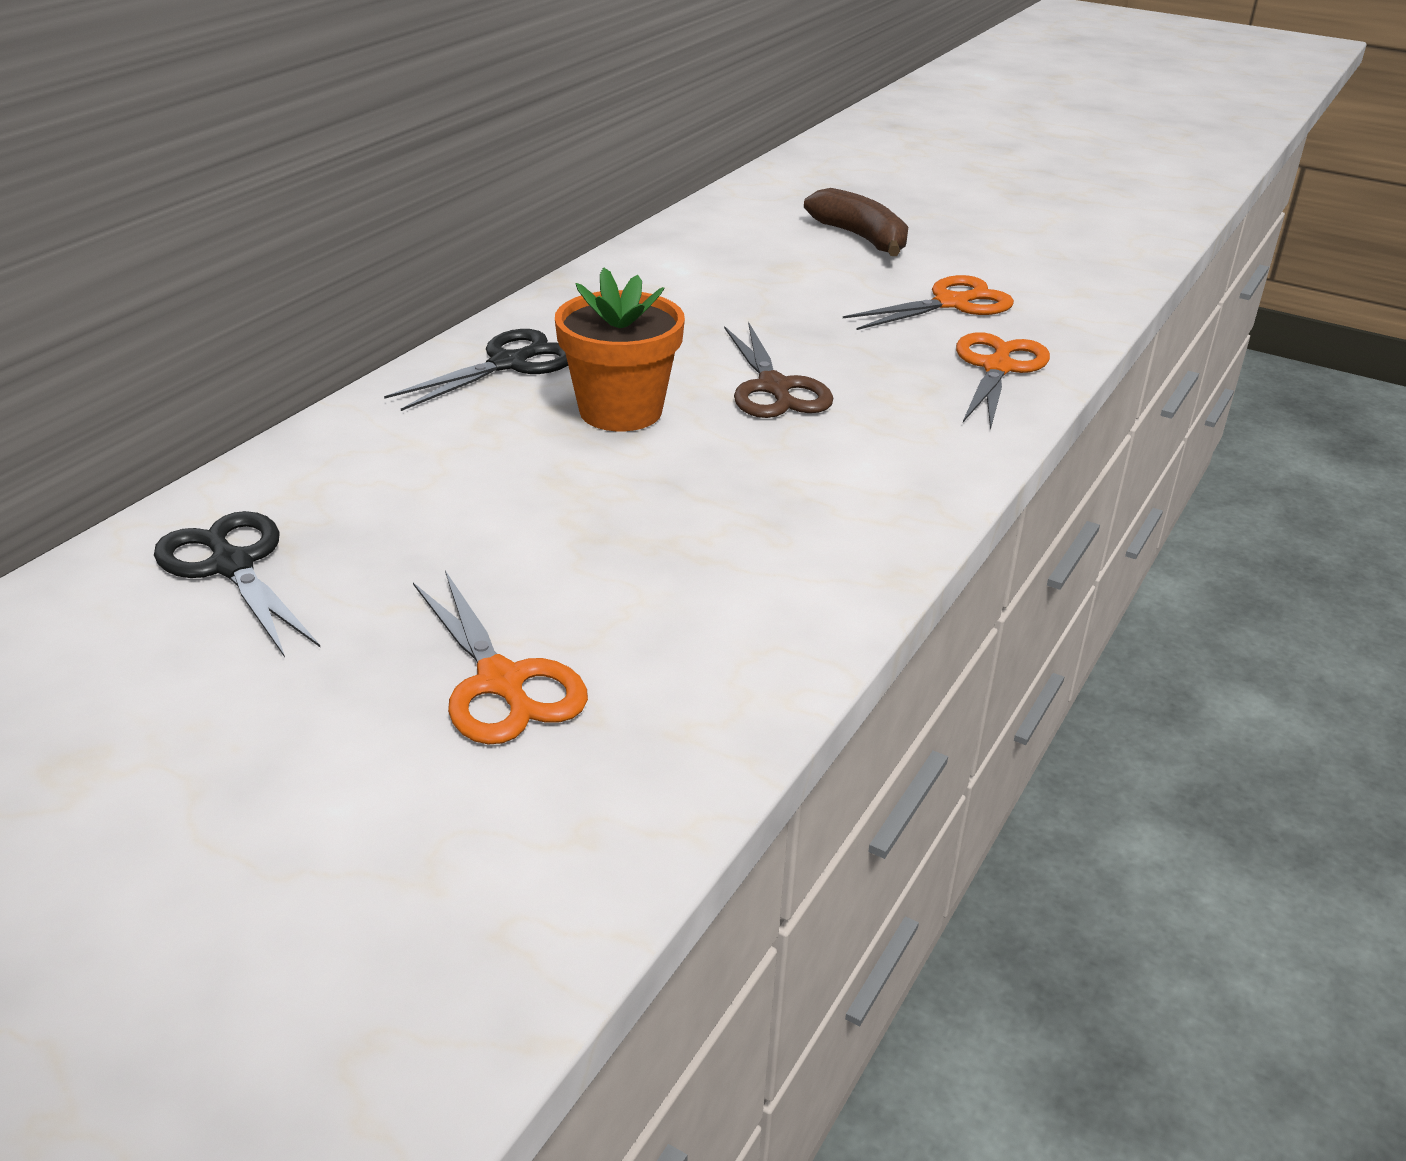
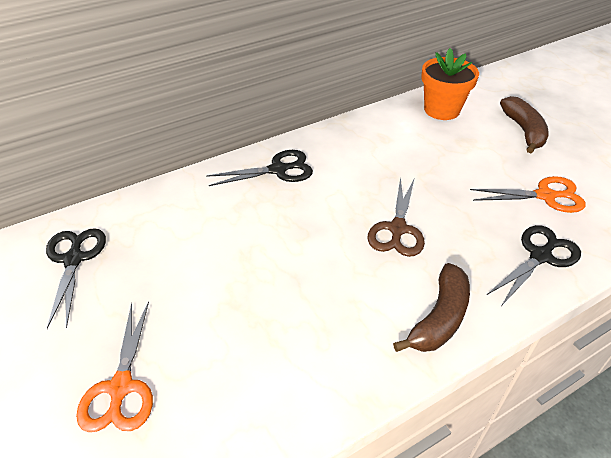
camera: 30 degrees right, 10 degrees up
(620, 411) = (307, 219): orange flower pot -> orange flower pot (442, 110)
(919, 465) = (439, 318): none -> brown banana
(997, 368) = (540, 256): orange scissors -> black scissors

